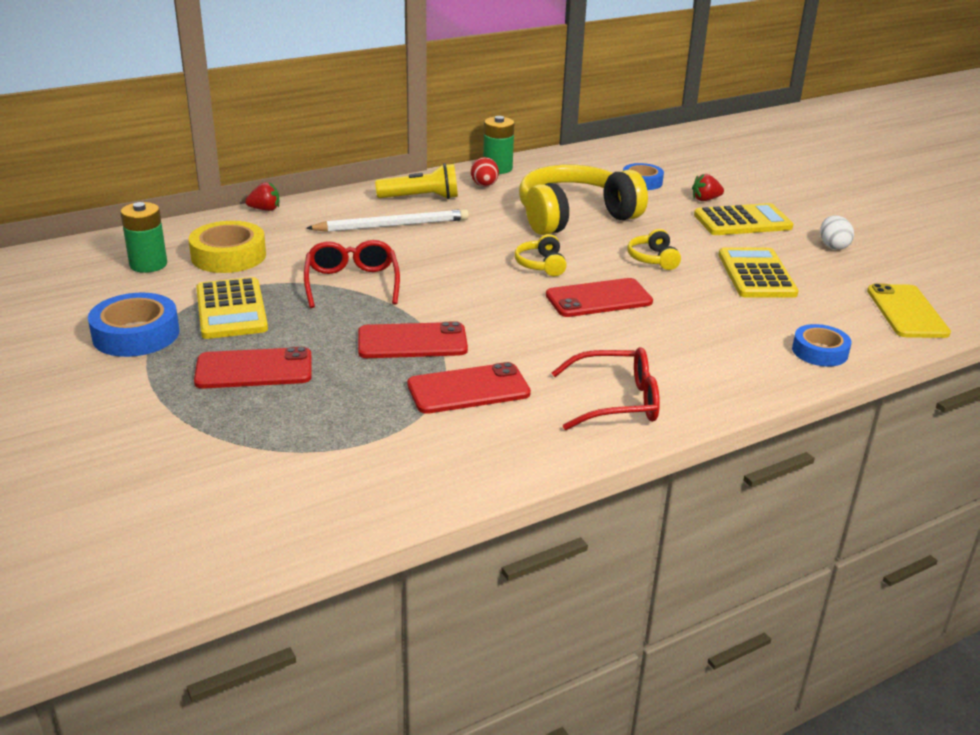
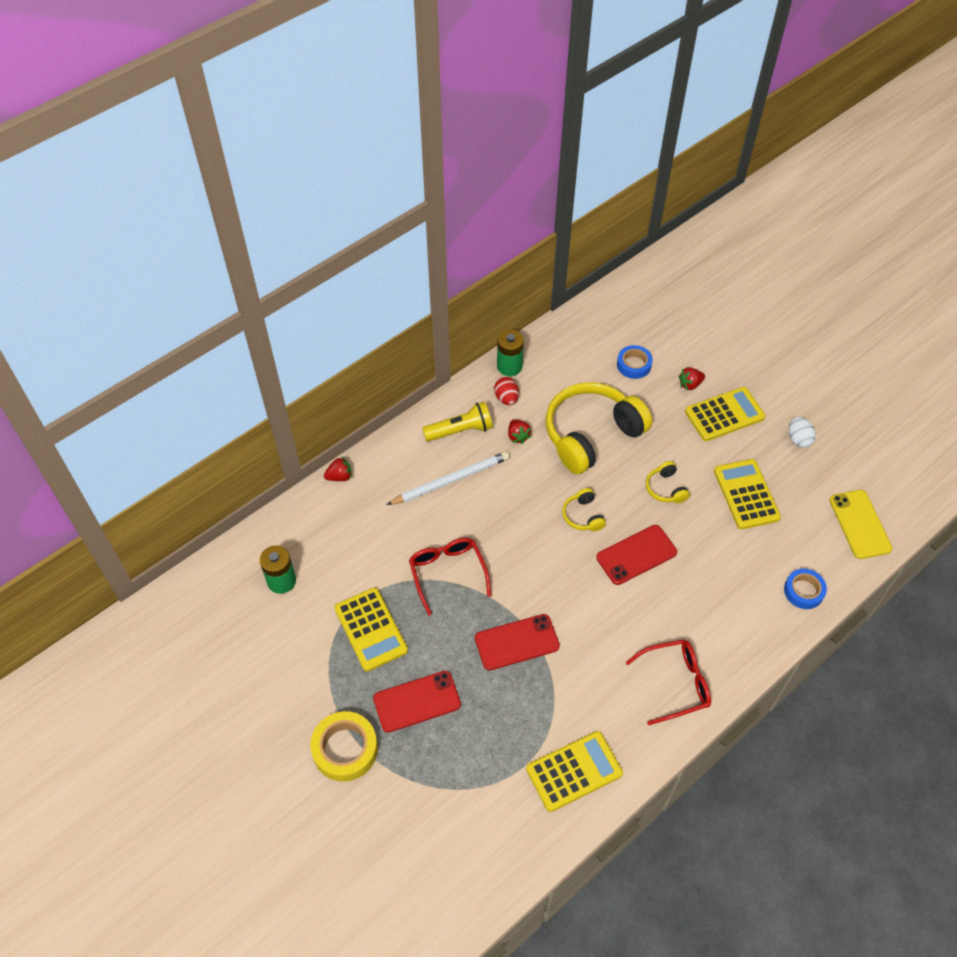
camera: 10 degrees left, 25 degrees up
(136, 334) = (314, 677): blue tape -> none
(228, 256) = (338, 554): yellow tape -> yellow tape (345, 749)
(439, 456) = (574, 771): none -> yellow calculator
(468, 389) = (572, 692): red phone -> none
(486, 208) = (518, 436): none -> red strawberry

